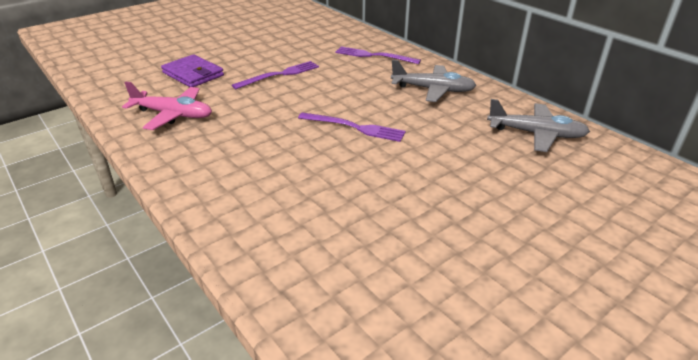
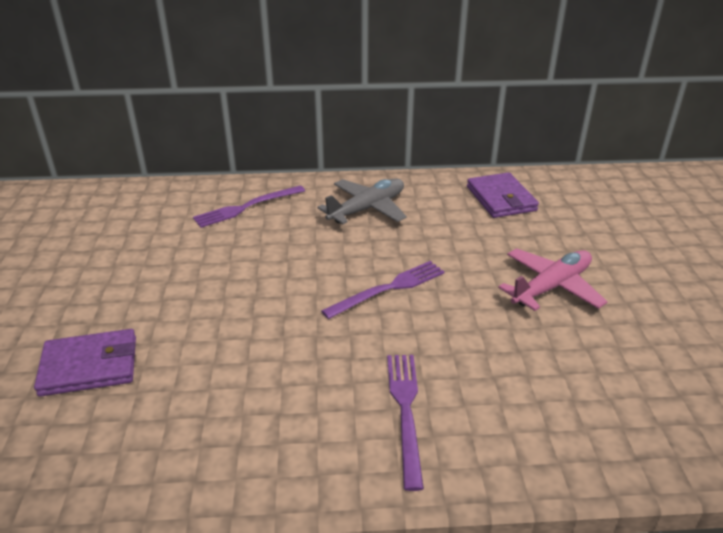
camera: 55 degrees left, 0 degrees up
(173, 115) = (192, 427): pink plane -> pink plane (551, 287)
(279, 75) = (200, 291): purple fork -> purple fork (405, 411)
(536, 134) = (501, 199): grey plane -> purple wallet

